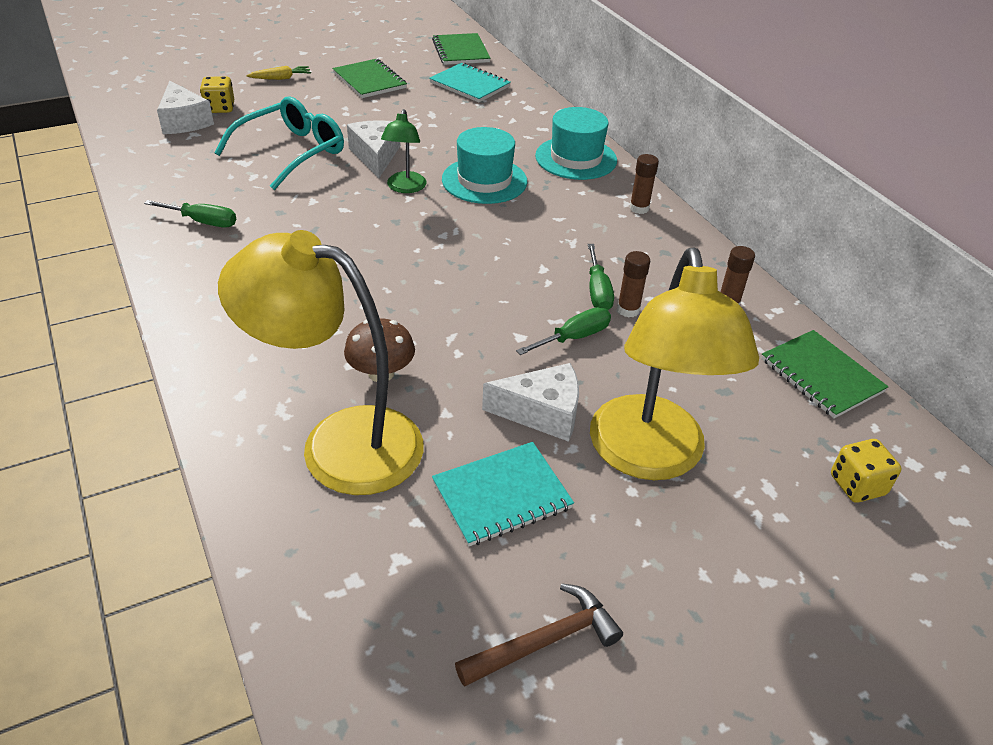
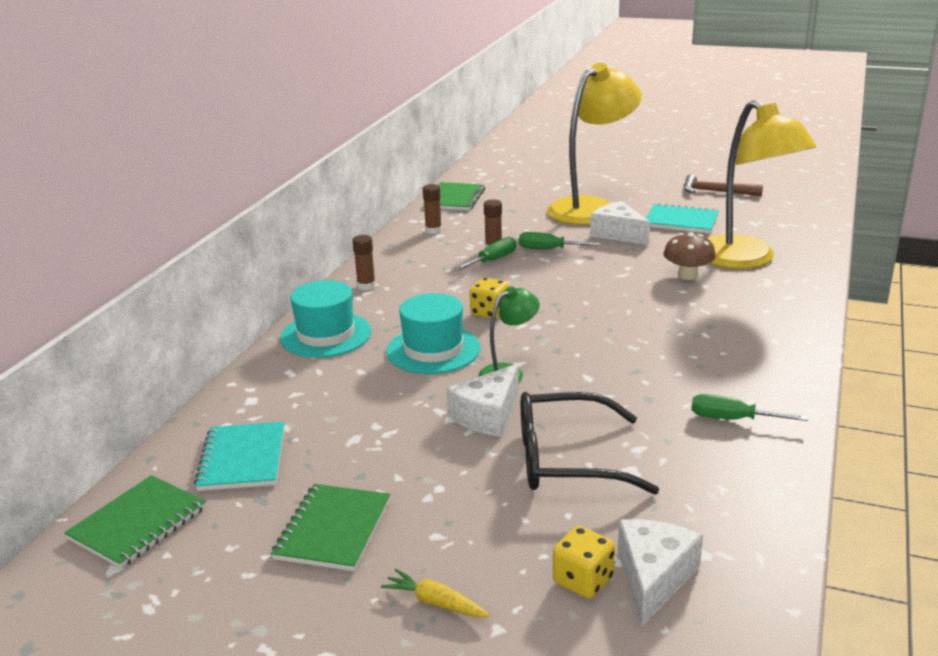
camera: 130 degrees left, 15 degrees down
(202, 222) = (732, 419): green screwdriver -> green screwdriver turned 45 degrees counterclockwise
(291, 152) = (567, 459): turquoise glasses -> black glasses
(857, 485) = (519, 177): yellow dice -> yellow dice (489, 312)

